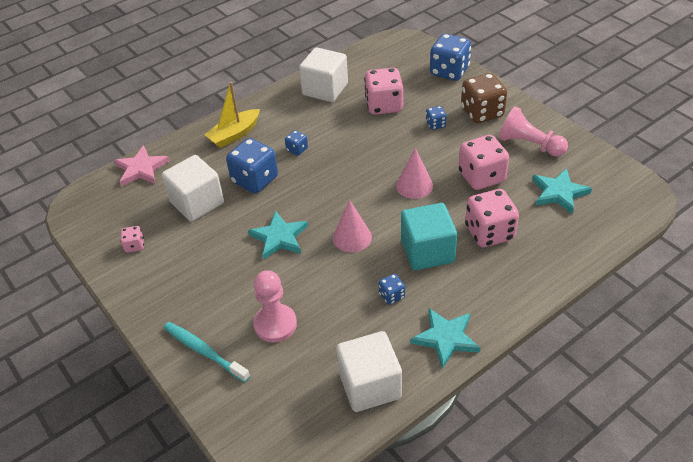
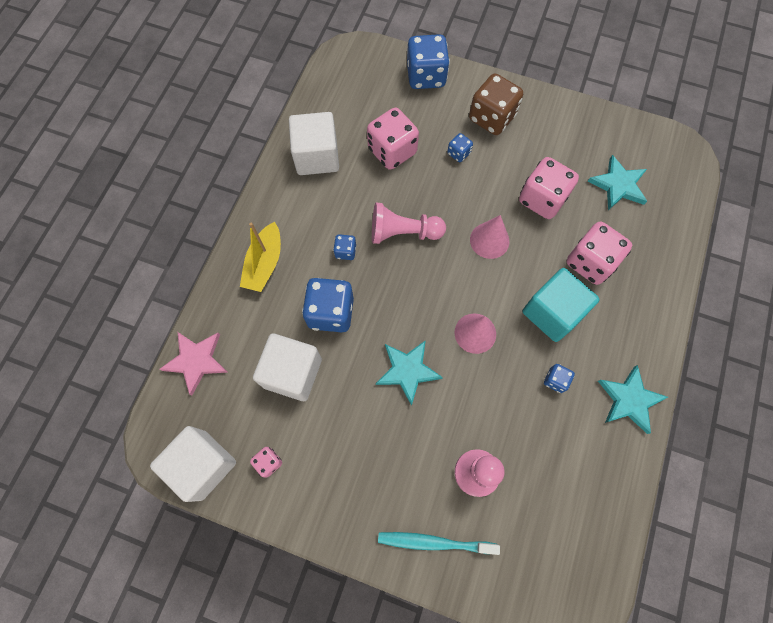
camera: 35 degrees left, 25 degrees up
(370, 385) = (602, 487): white cube -> white cube (203, 465)
(529, 145) = (559, 139): pink pawn -> pink pawn (403, 232)

